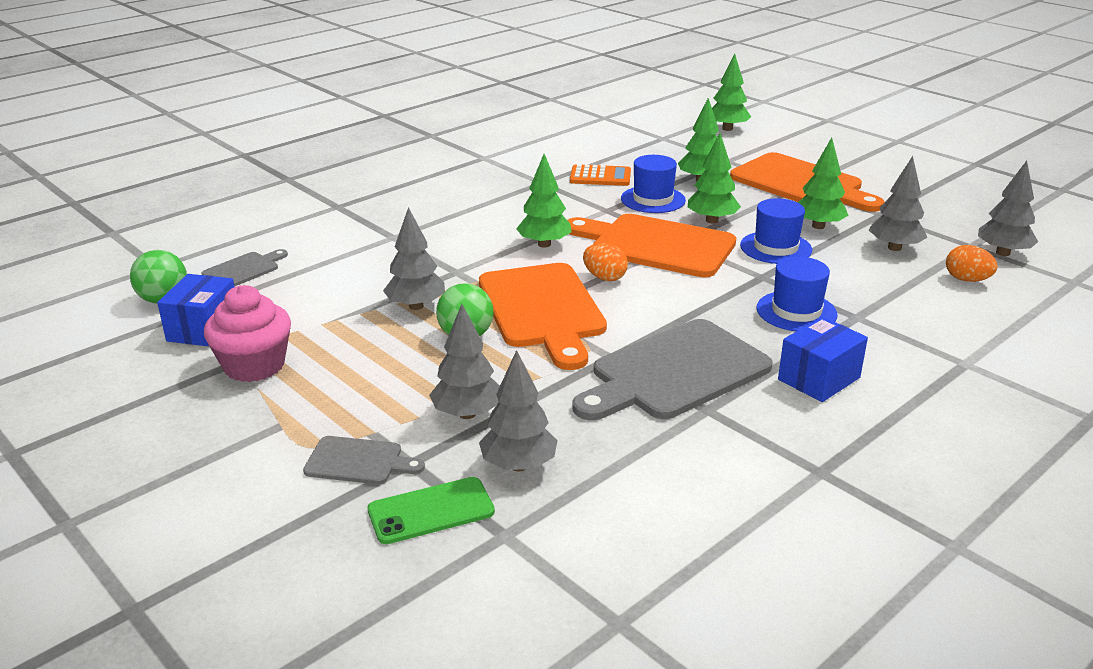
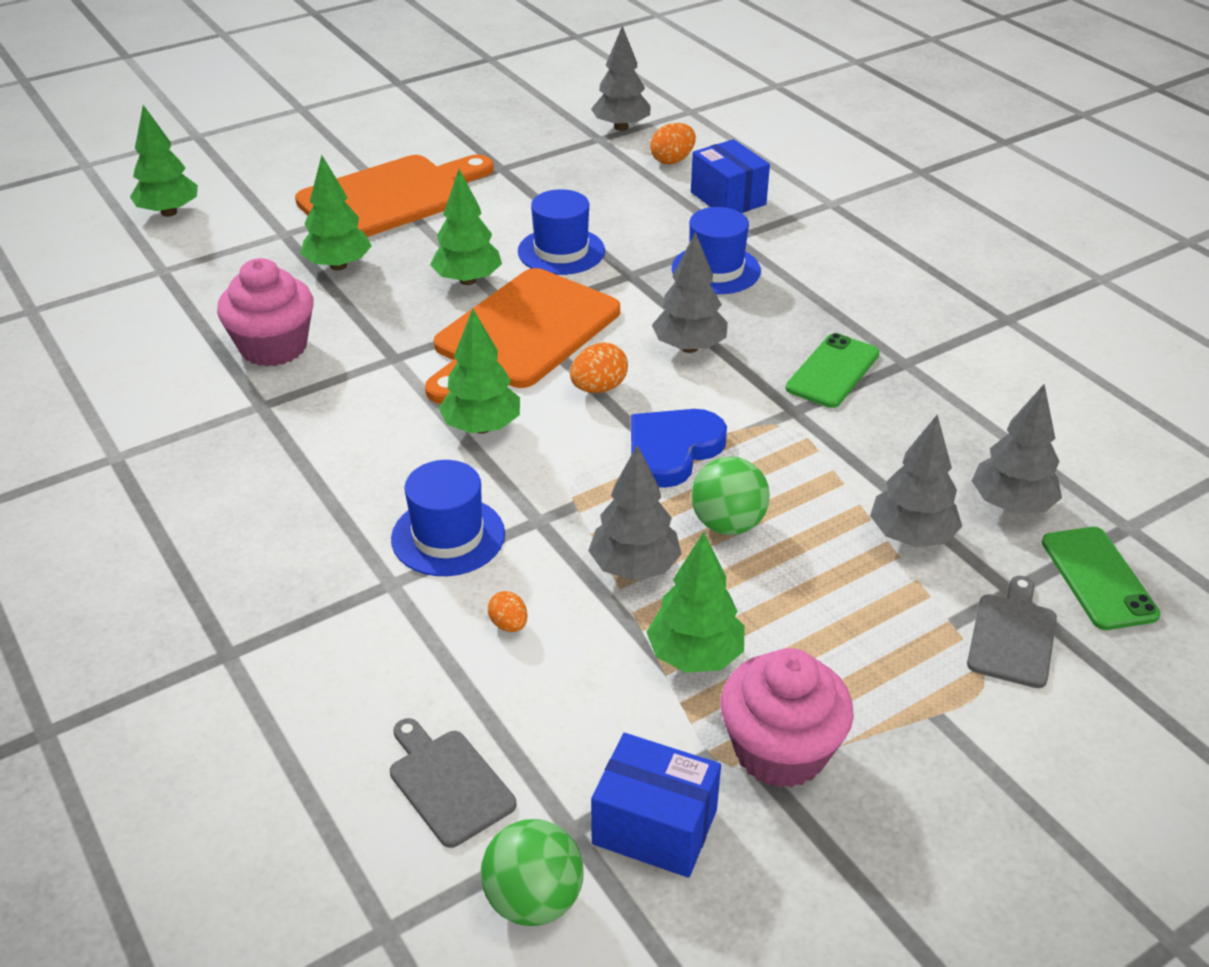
camera: 80 degrees left, 10 degrees up
(361, 272) = (509, 624): none -> orange egg
(542, 310) = (672, 450): orange cutting board -> blue heart
(600, 177) = (273, 347): orange calculator -> pink cupcake
(653, 199) = (380, 314): blue hat -> blue hat (448, 536)
(674, 372) = (833, 371): grey cutting board -> green phone
(818, 226) = (516, 212): green tree -> green tree (695, 656)
(819, 379) = (852, 285): blue box -> blue box (728, 198)
(894, 248) = (588, 180): grey tree -> grey tree (689, 347)

